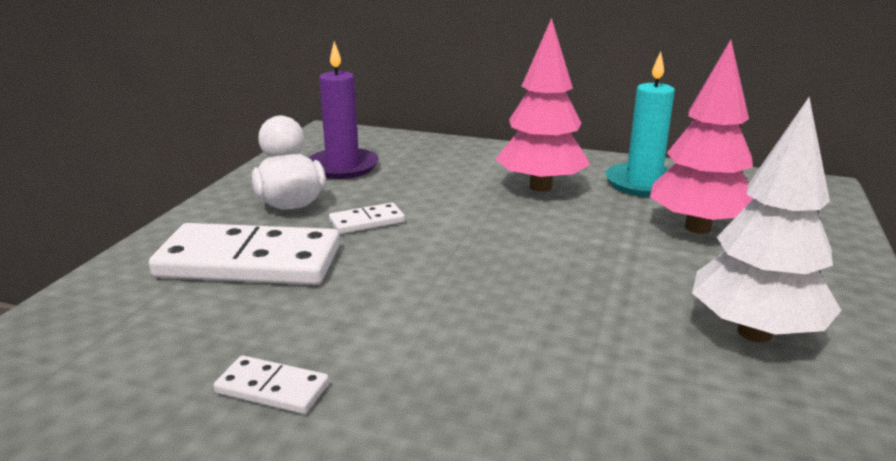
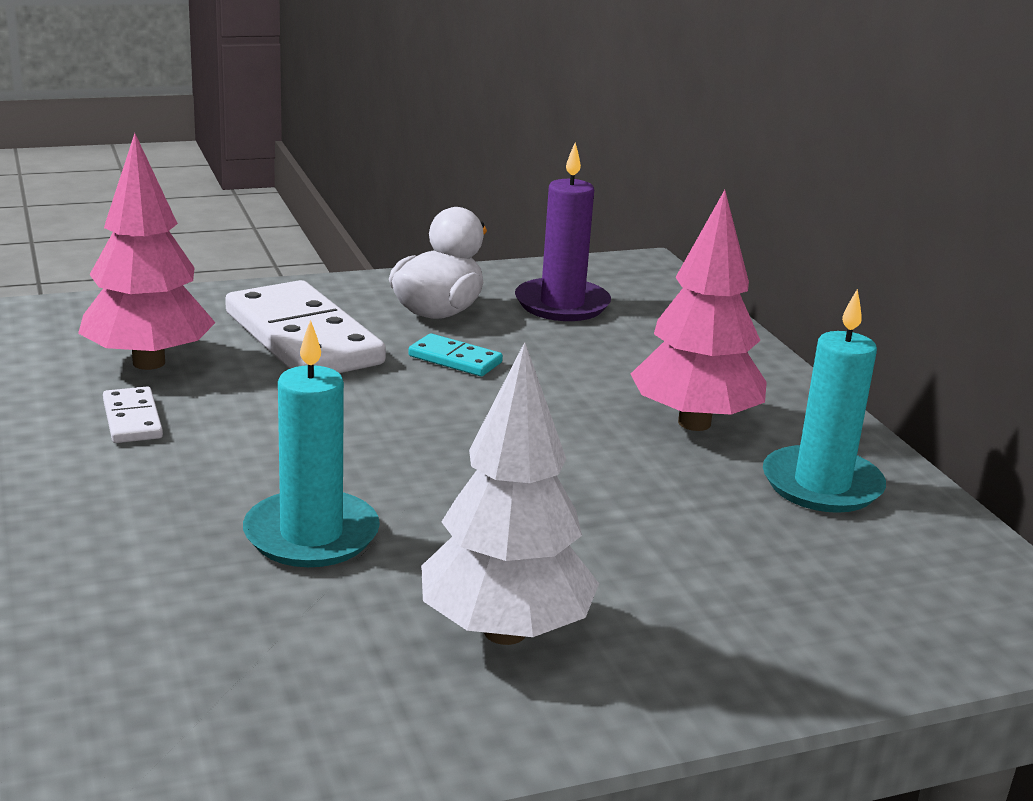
camera: 50 degrees right, 0 degrees up
(367, 221) = (455, 359): white domino -> turquoise domino
(565, 364) = (311, 535): none -> turquoise candle
(697, 228) = (737, 550): pink tree -> pink tree (148, 362)

